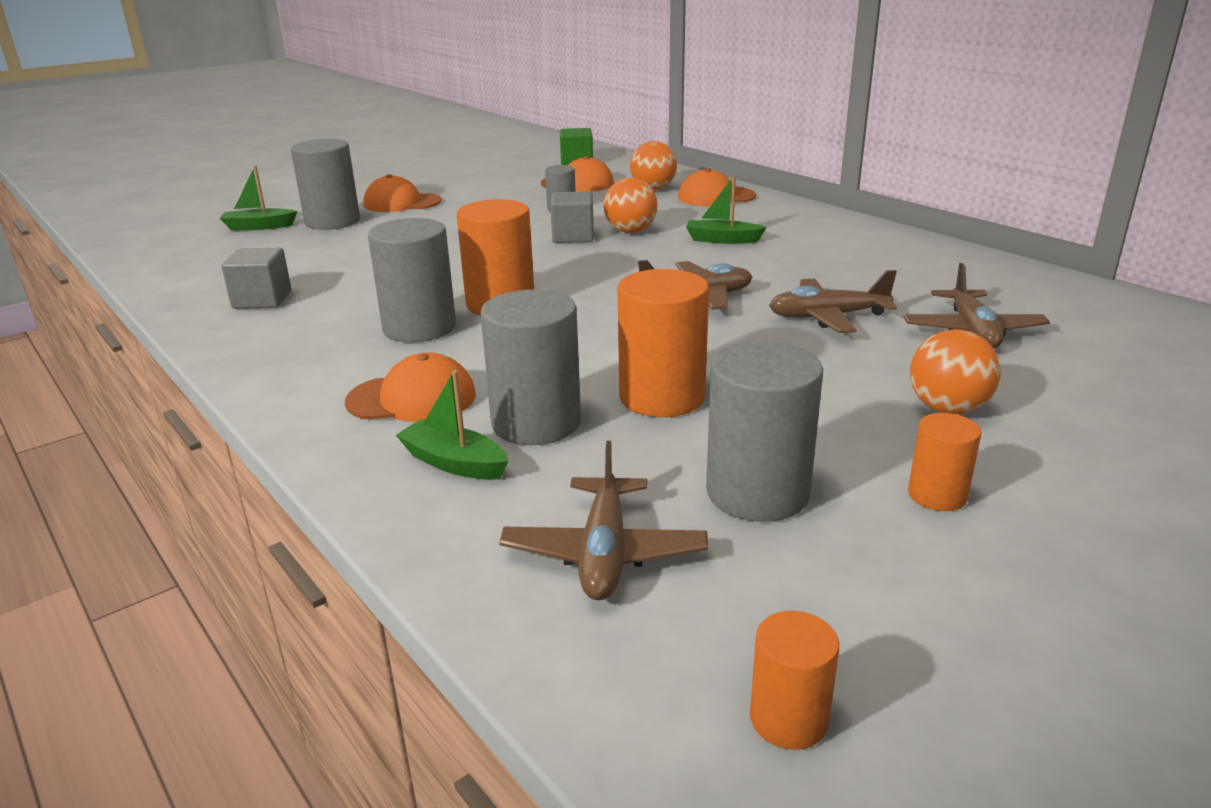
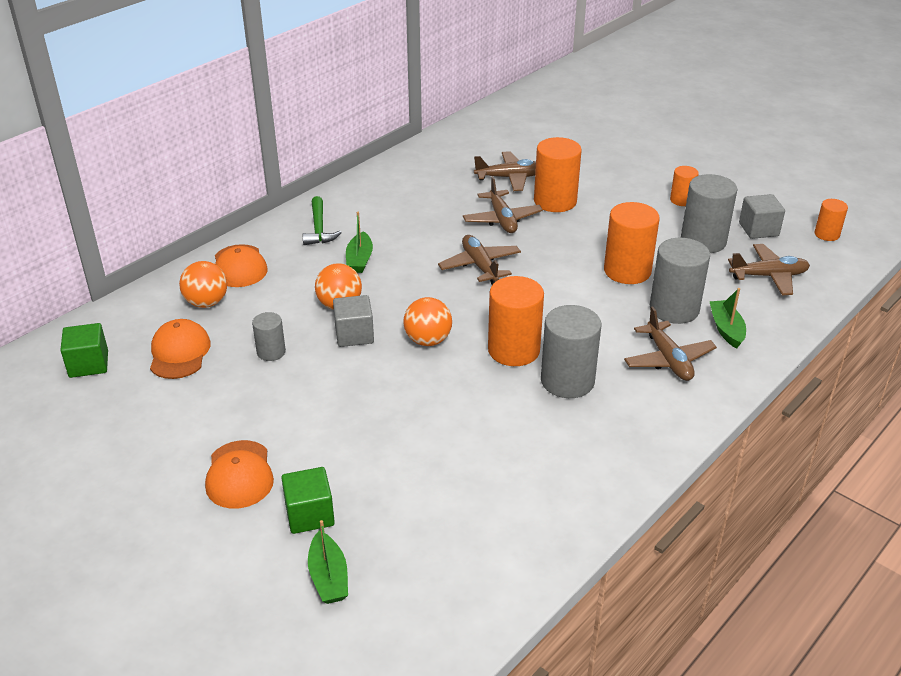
camera: 100 degrees left, 10 degrees up
(262, 300) = (538, 489): grey cube -> grey cube (758, 229)
(332, 222) = (309, 514): grey cylinder -> green cube
(412, 398) = (668, 360): orange cap -> brown plane
(454, 463) = (726, 329): green boat -> green boat turned 150 degrees clockwise
(794, 224) = (319, 228): none -> green hammer
(896, 360) = (555, 201): none -> orange cylinder
(947, 409) = (604, 192): orange ball -> orange ball (428, 340)

